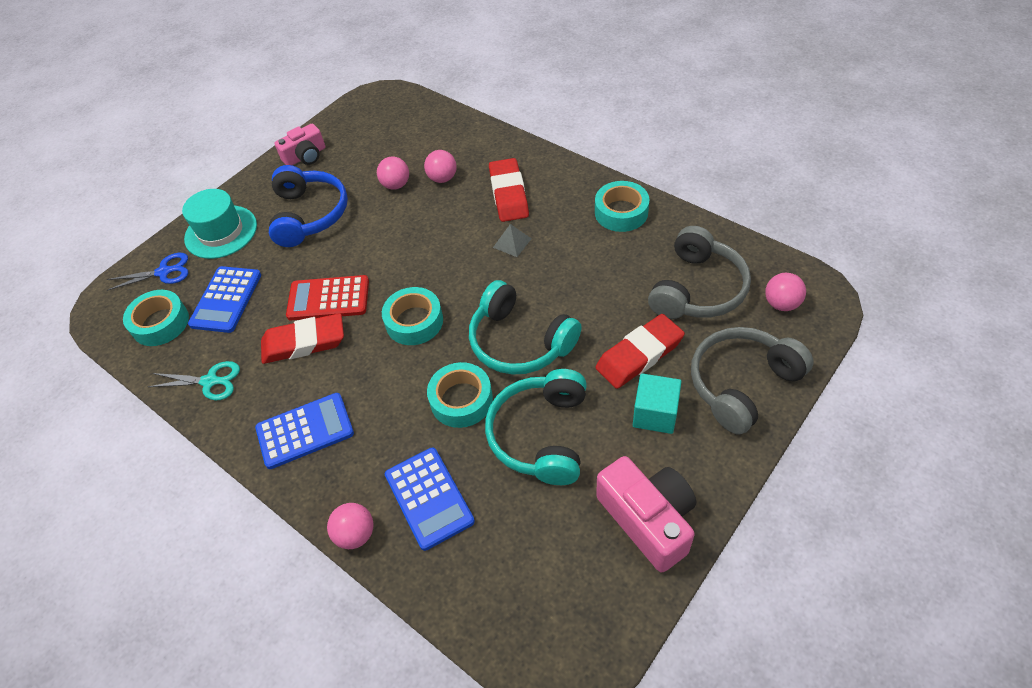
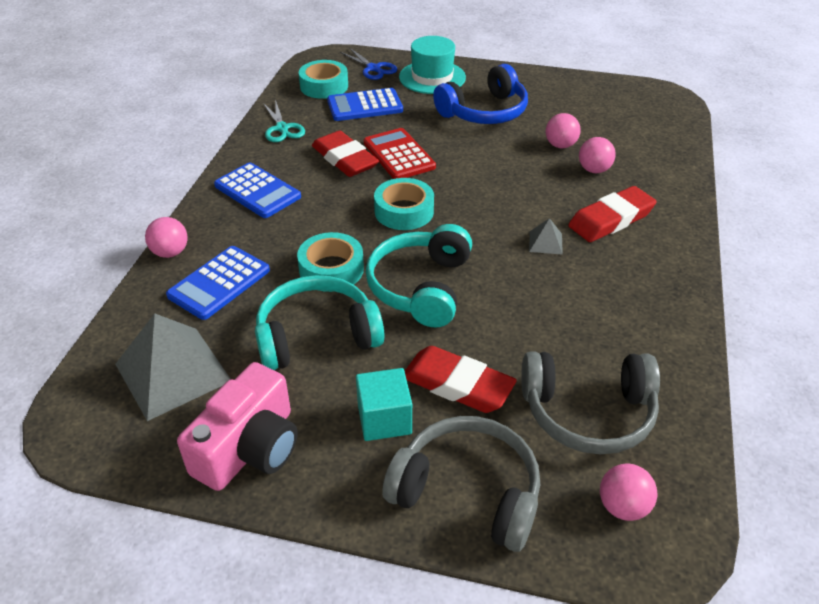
camera: 60 degrees right, 10 degrees down
(305, 156) = (551, 85): pink camera -> none
(532, 564) = (173, 372): none -> grey pyramid
(621, 212) = (657, 312): turquoise tape -> none

